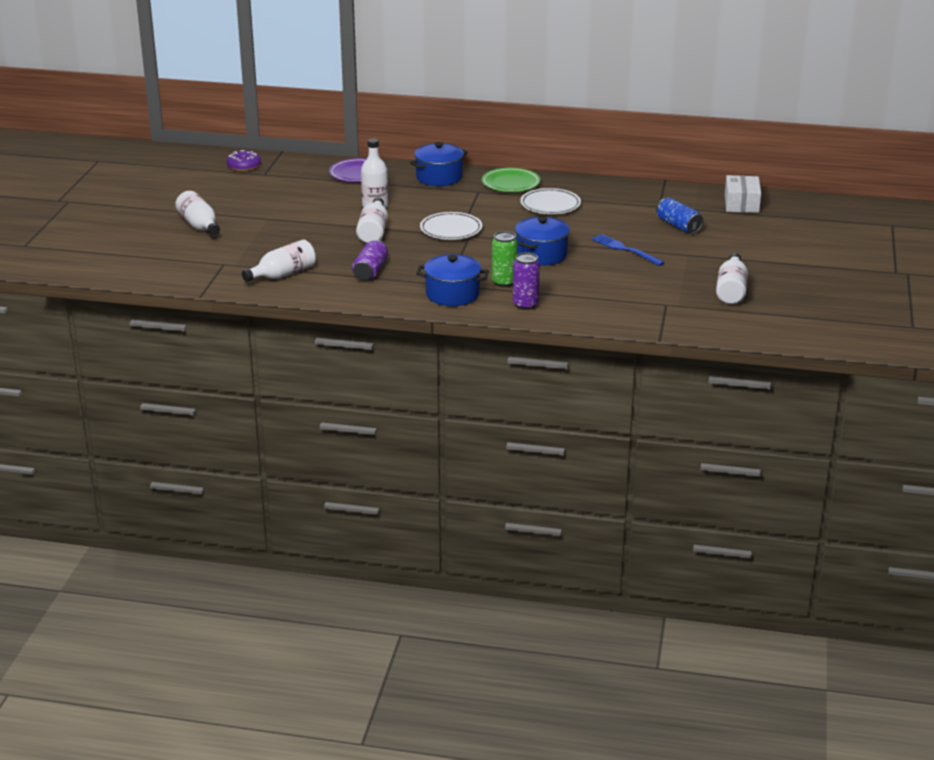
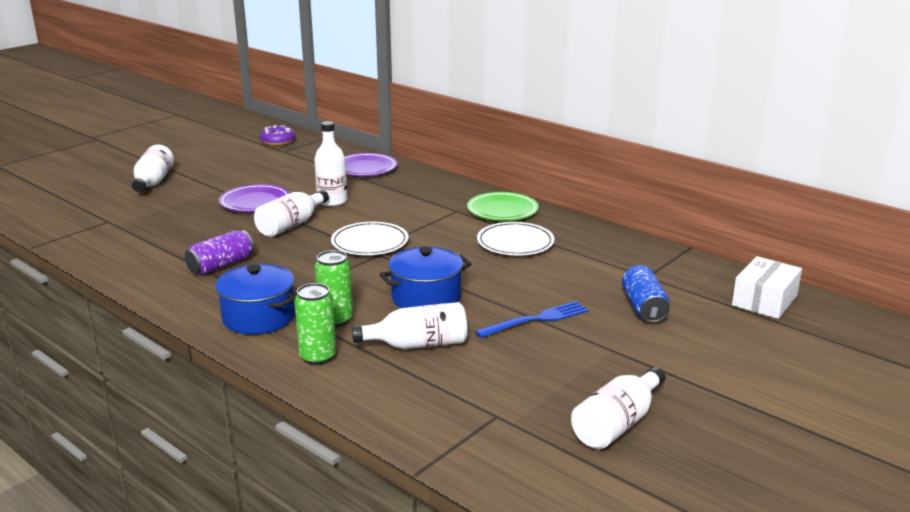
camera: 30 degrees right, 5 degrees down
(283, 274) = (137, 246): white bottle -> white bottle (417, 344)
(315, 221) = (255, 202): none -> purple plate
(439, 177) = (437, 188): blue pot -> none
(525, 305) = (318, 357): purple can -> green can
(625, 249) = (536, 319): blue fork -> blue fork turned 75 degrees clockwise

